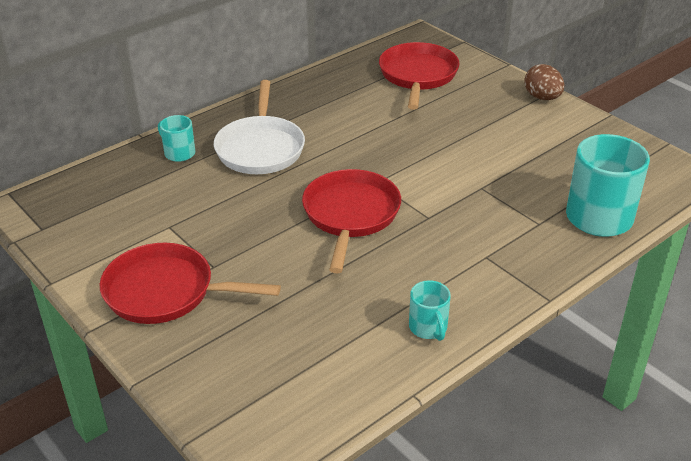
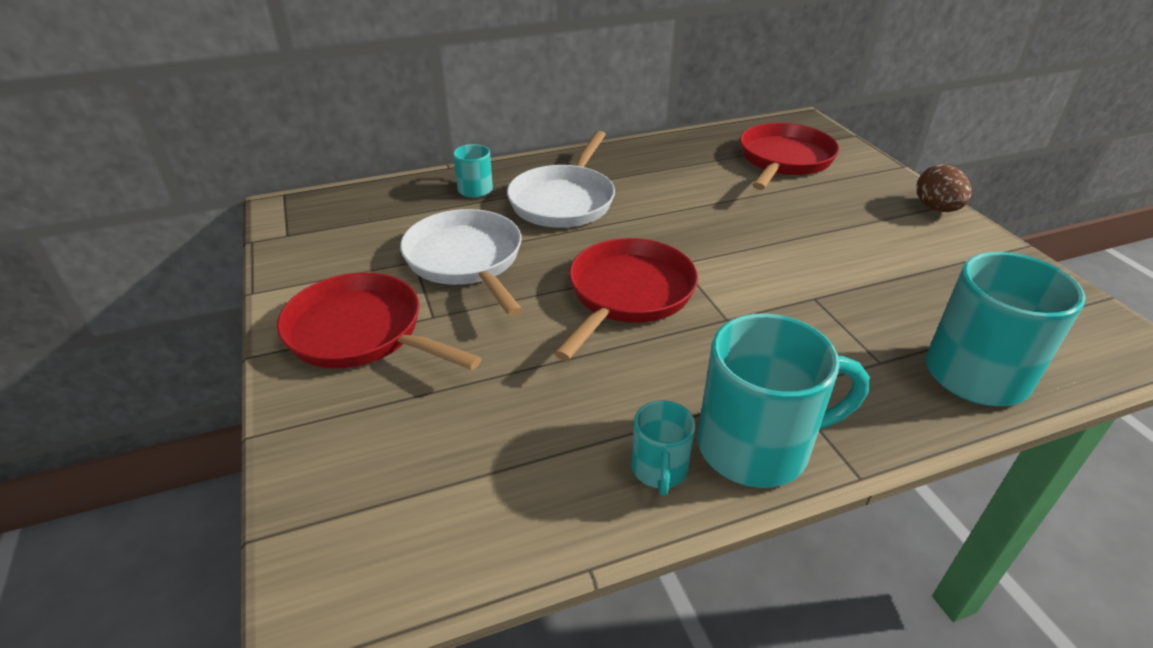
camera: 20 degrees right, 0 degrees up
(211, 216) = (466, 260): none -> white pan
(482, 298) = (757, 447): none -> turquoise mug

